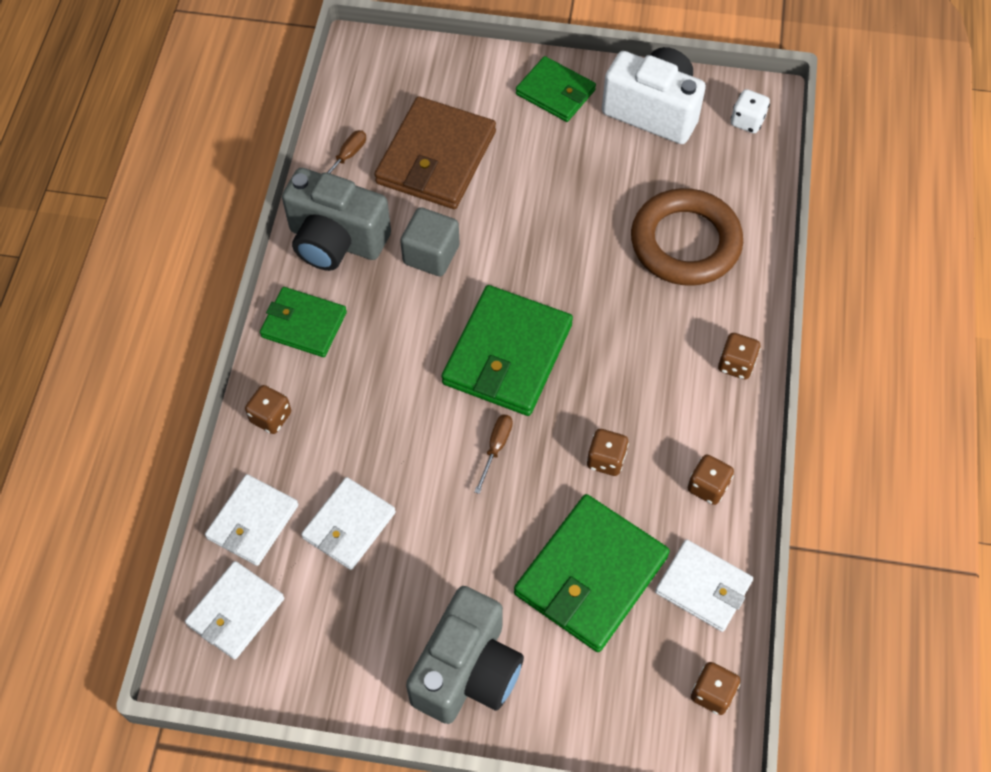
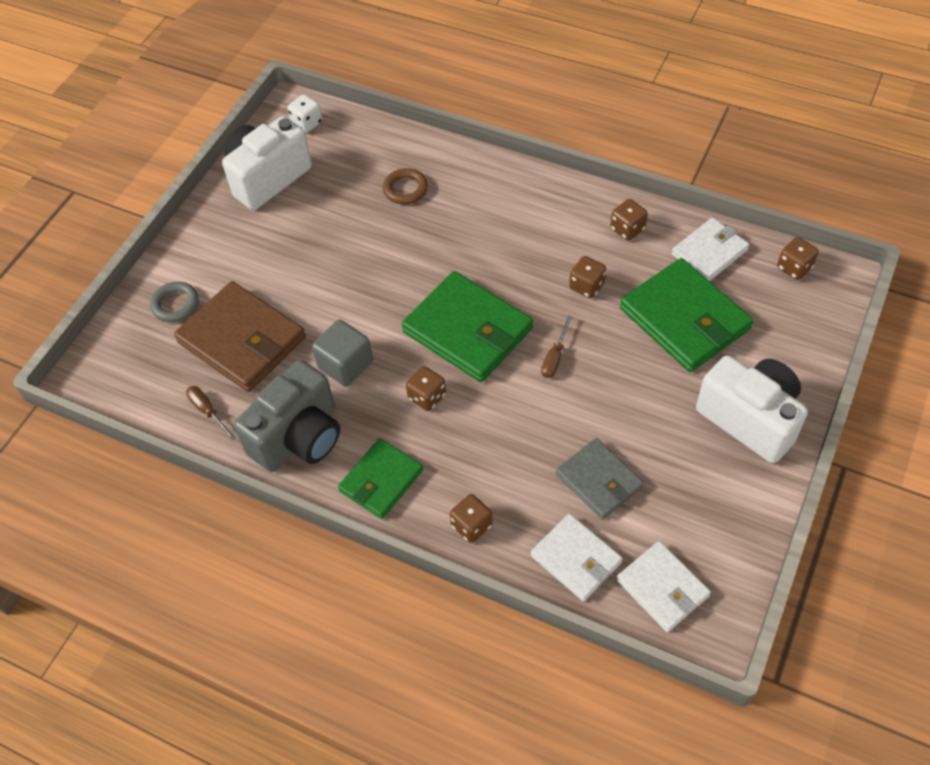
camera: 70 degrees left, 5 degrees down
(349, 525) = (599, 481): white wallet -> grey wallet
(462, 89) = (175, 304): none -> grey ring
(467, 671) = (750, 419): grey camera -> white camera
(496, 448) = (555, 357): brown screwdriver -> brown screwdriver turned 105 degrees counterclockwise
(555, 92) = (214, 238): green wallet -> none
(685, 242) = (405, 189): brown ring -> brown ring, size x0.48
(736, 364) = (527, 186): brown dice -> brown dice (427, 397)

